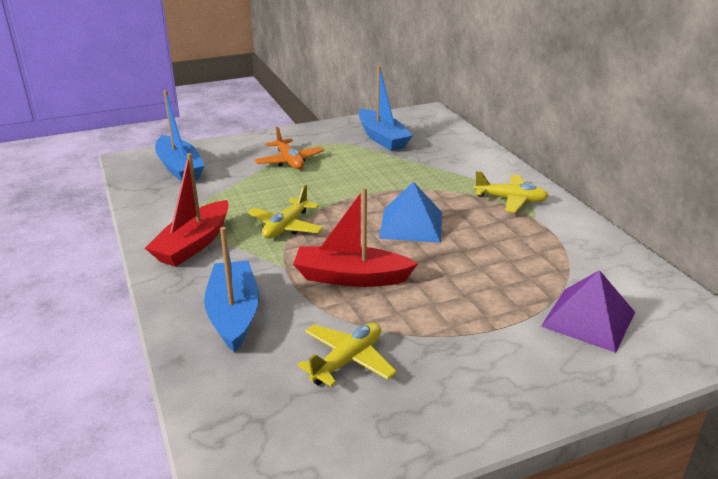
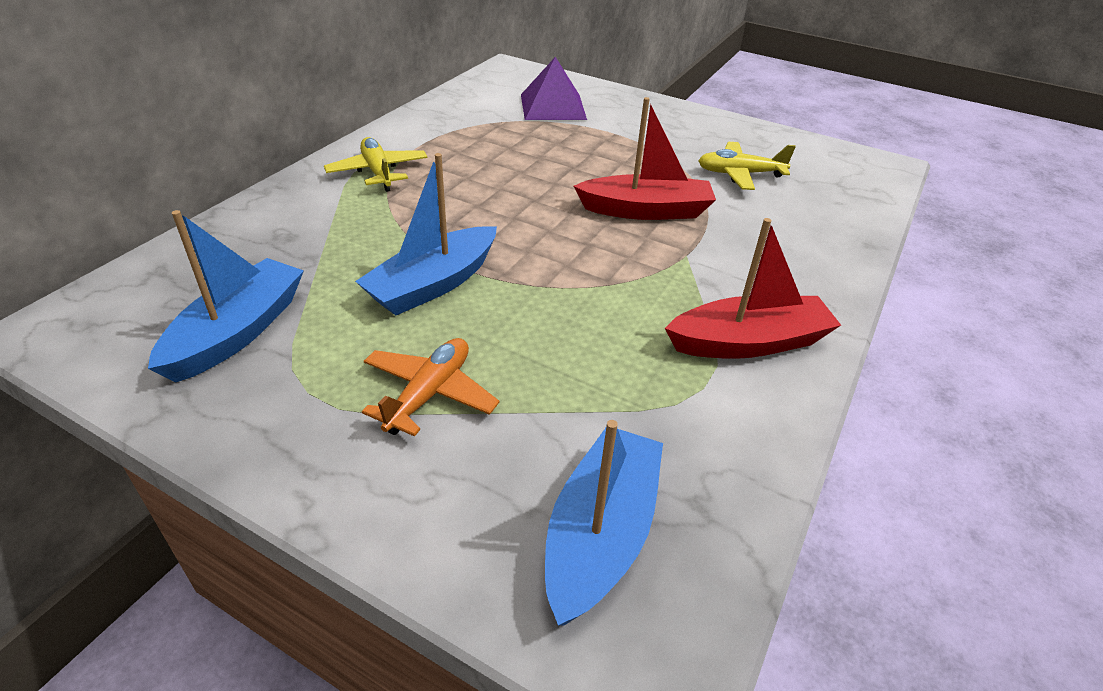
camera: 130 degrees left, 10 degrees up
(233, 314) = (787, 246): blue boat -> blue boat (433, 284)
(286, 227) = (618, 291): yellow plane -> none
(351, 277) = (646, 210): red boat -> red boat turned 60 degrees counterclockwise
(411, 225) = (506, 212): blue pyramid -> none

